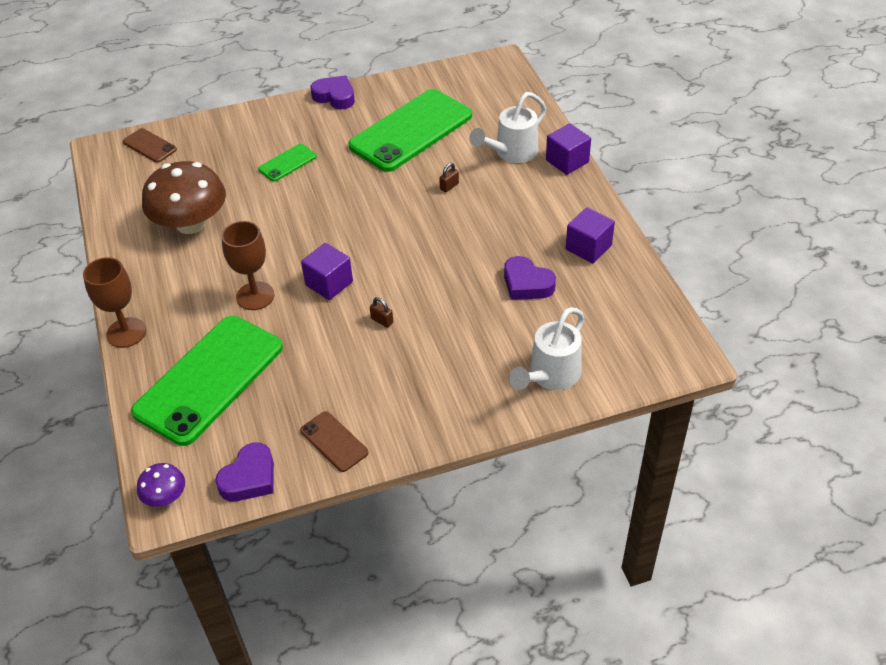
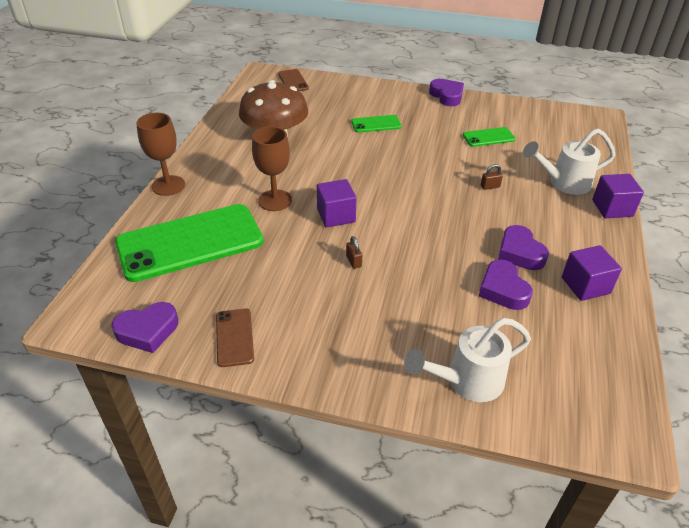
camera: 30 degrees right, 5 degrees down
(165, 496) = (80, 311): purple mushroom -> none
(411, 131) = (488, 137): green phone -> green phone, size x0.44
(518, 242) = (520, 253): none -> purple heart

